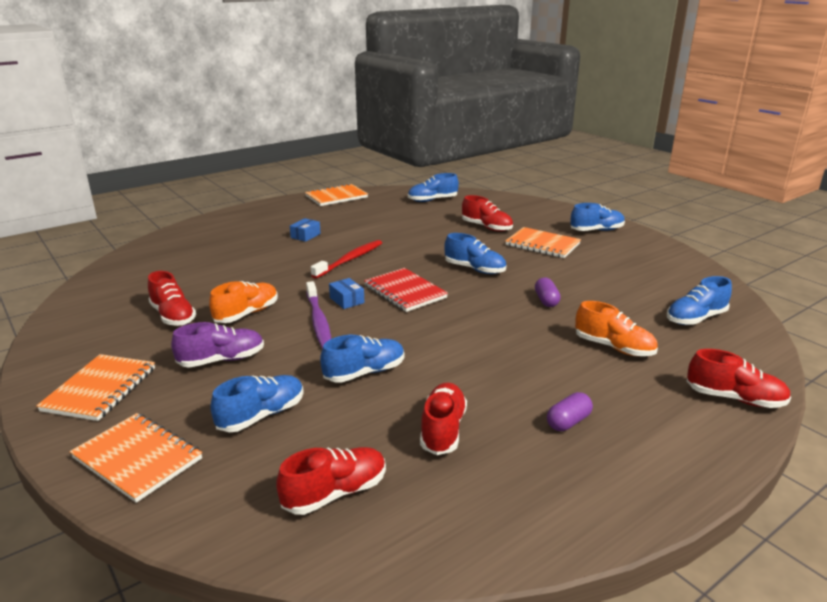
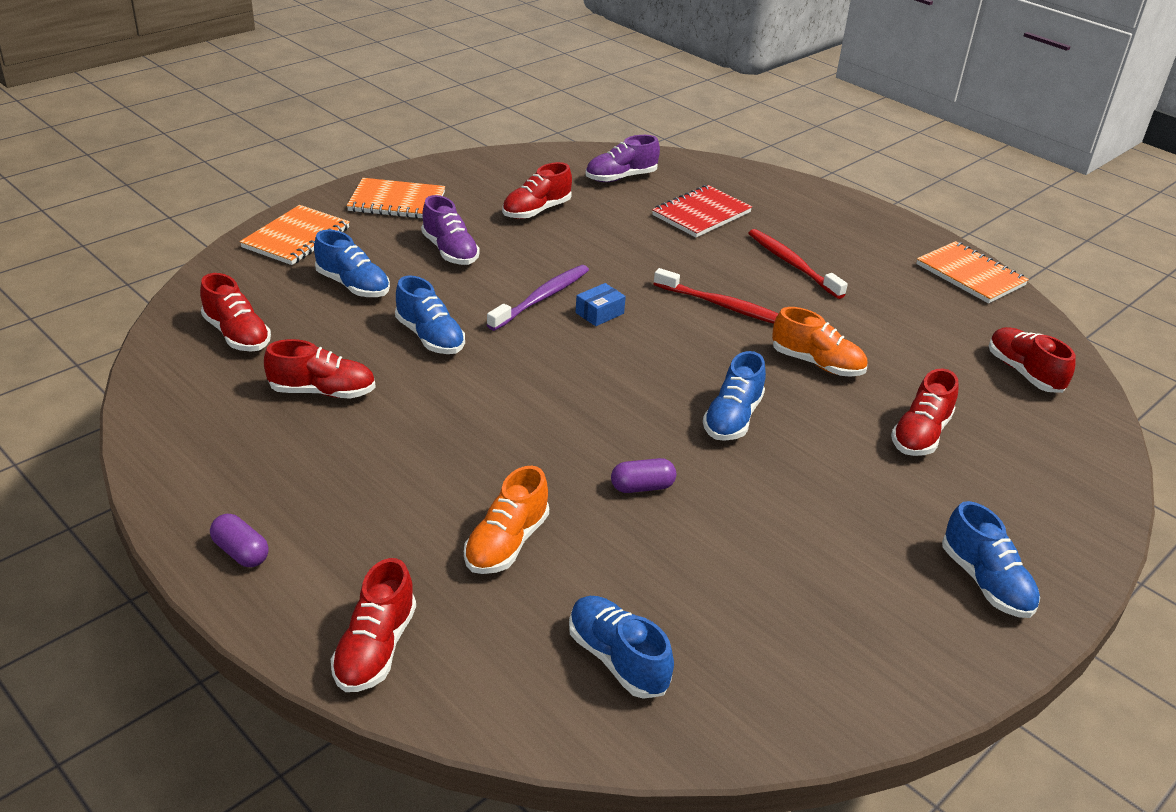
camera: 80 degrees right, 10 degrees up
(141, 278) = (621, 177): none -> purple shoe
(246, 314) = (550, 251): orange shoe -> orange shoe (816, 363)
(305, 236) = (792, 264): blue box -> red toothbrush
(318, 321) = (541, 298): purple toothbrush -> purple toothbrush turned 150 degrees clockwise
(405, 292) = (636, 356): red notebook -> red notebook (701, 214)
(432, 200) = (1024, 373): blue shoe -> red shoe
(542, 245) = (870, 499): orange notebook -> none
(568, 422) = (330, 482): purple capsule -> purple capsule (241, 552)

